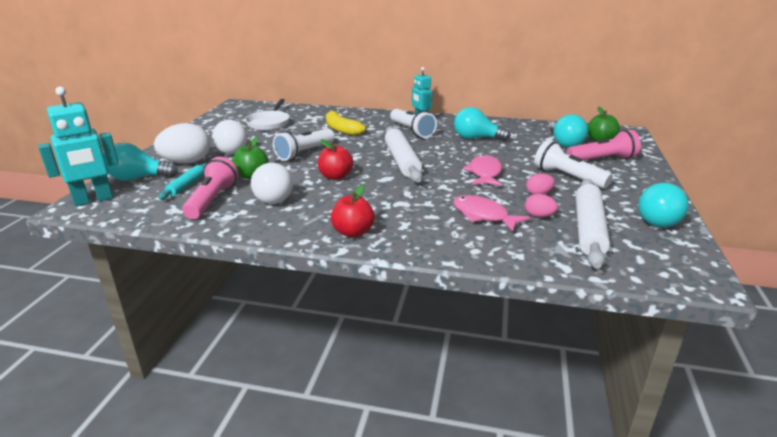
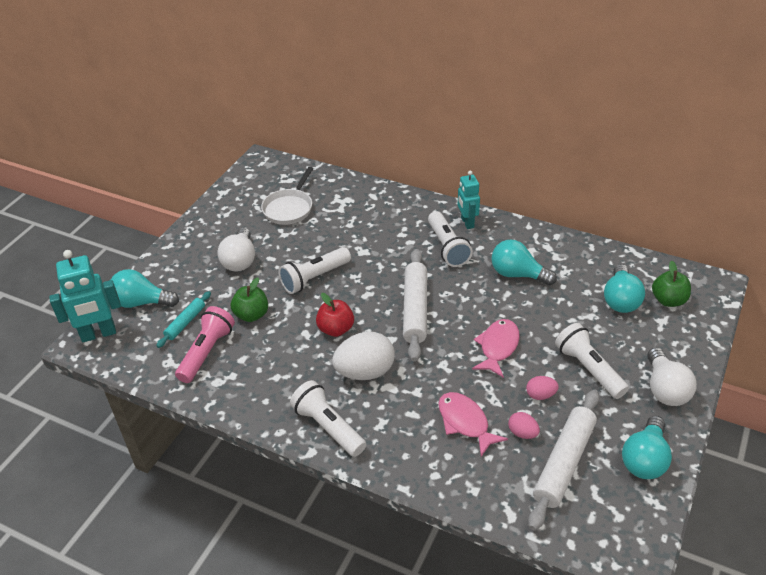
camera: 15 degrees right, 15 degrees up
(187, 162) = (191, 279): white egg -> white egg (365, 372)
(273, 197) = (265, 356): white light bulb -> white light bulb (665, 389)
(341, 129) = (367, 233): yellow banana -> none
(353, 232) = (328, 427): red apple -> white flashlight
(602, 159) = (648, 340): pink flashlight -> none

